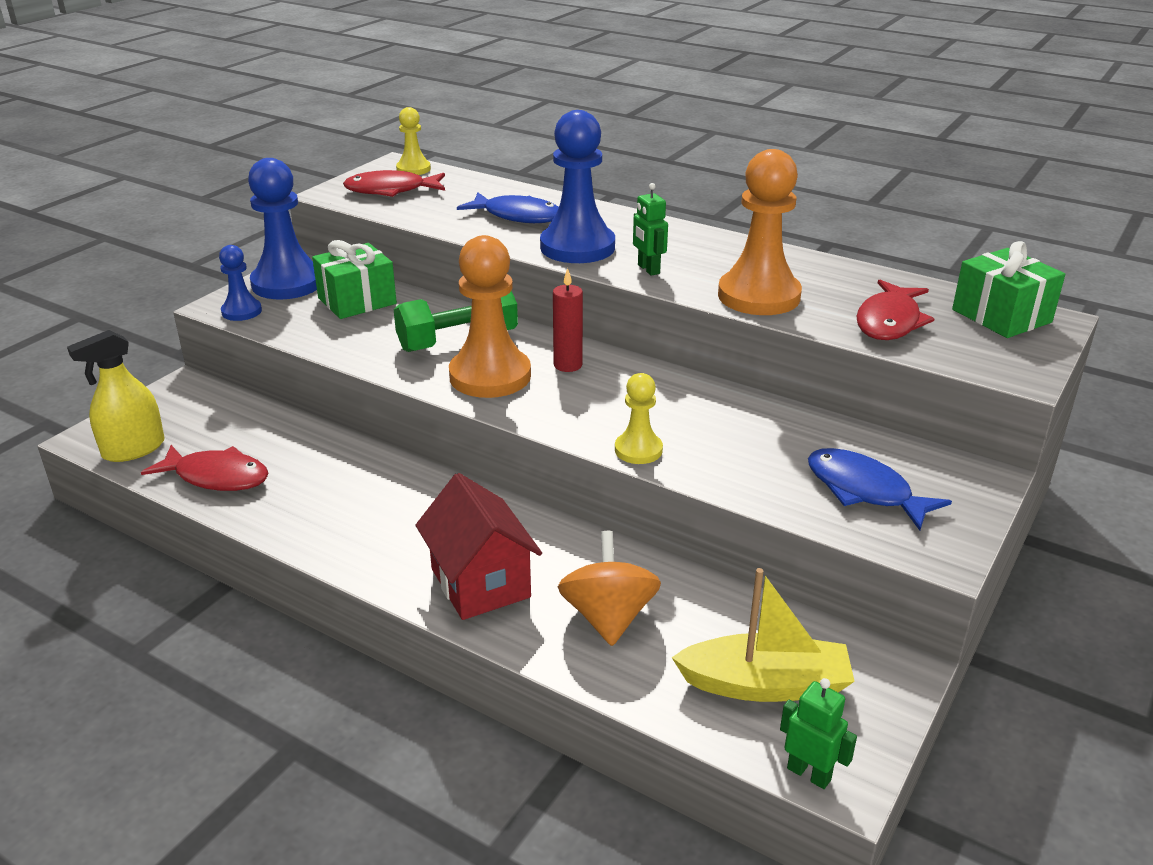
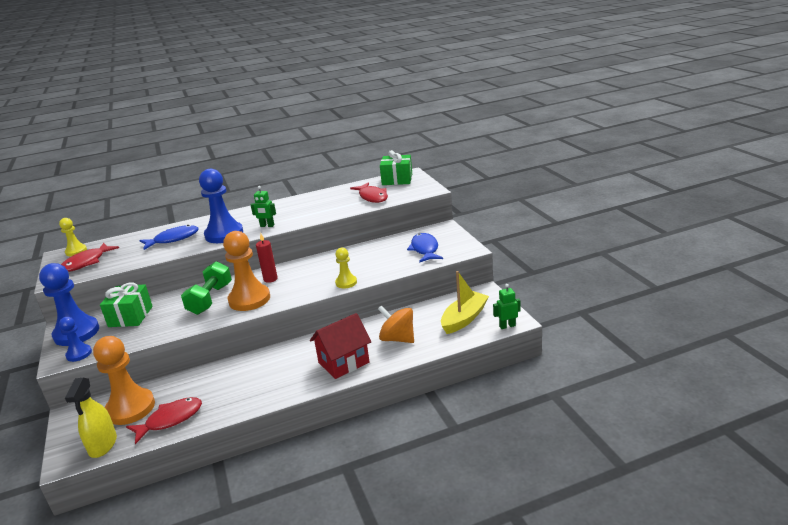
camera: 50 degrees left, 5 degrees down
(480, 583) = (344, 362): red house -> red house turned 45 degrees counterclockwise
(758, 296) = (321, 212): orange pawn -> orange pawn (130, 408)
(864, 490) = (425, 249): blue fish -> blue fish turned 90 degrees clockwise

